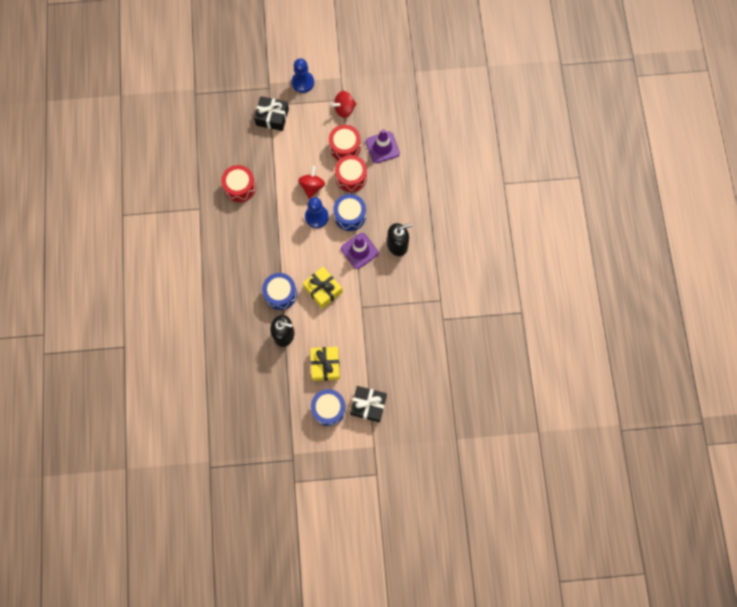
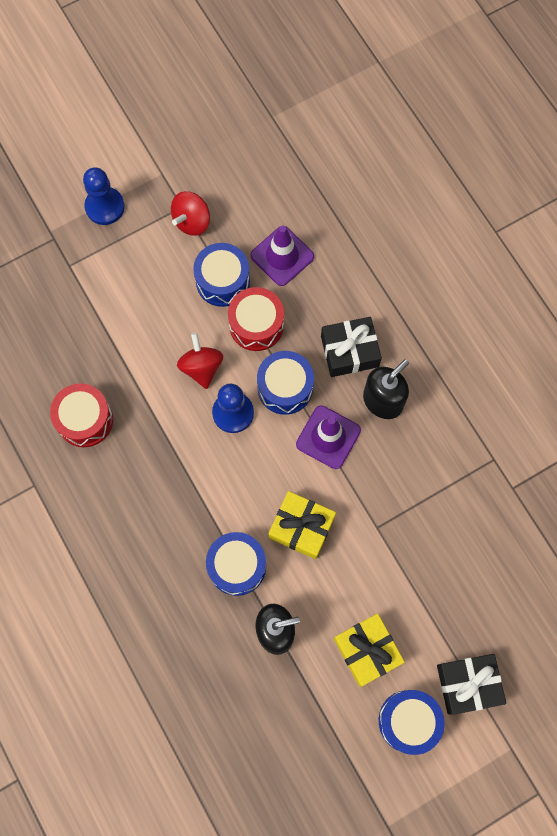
camera: 25 degrees left, 0 degrees up
(272, 117) = (82, 283): black gift -> black gift (349, 351)
(345, 147) = (222, 281): red drum -> blue drum

